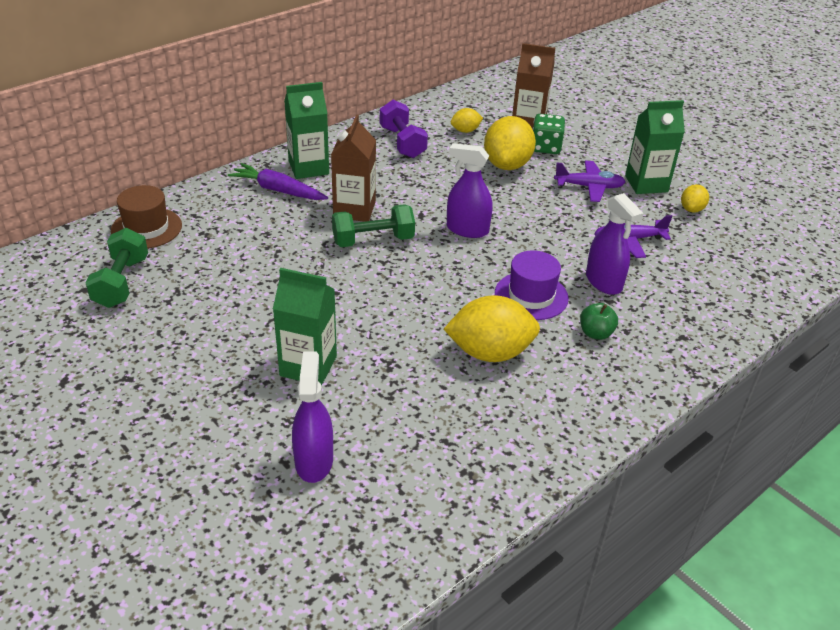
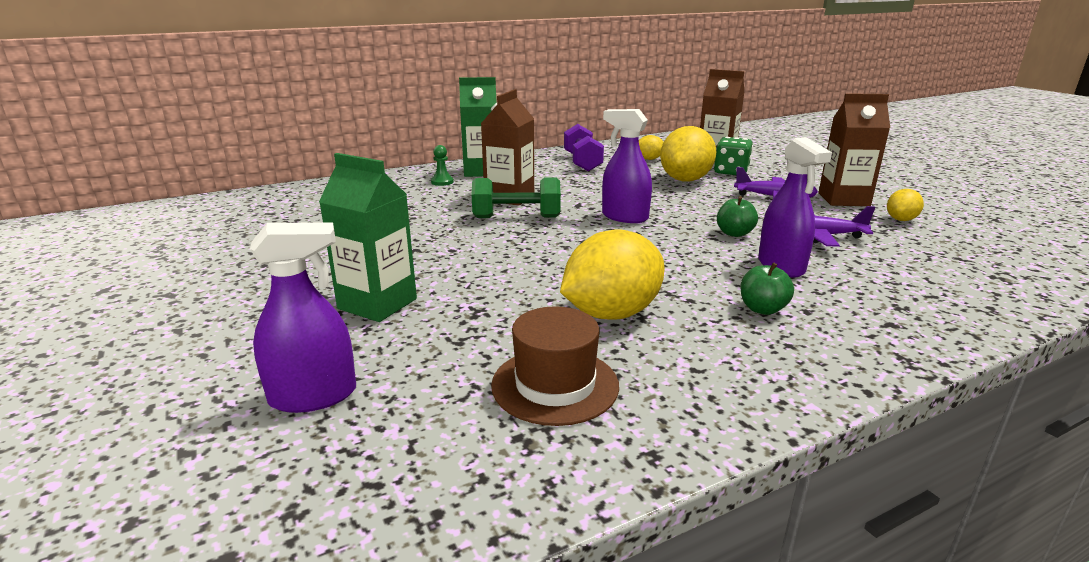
camera: 15 degrees right, 15 degrees down
(121, 282) = (239, 226): green dumbbell -> none
(146, 228) = (298, 196): brown hat -> brown hat (555, 385)
(278, 190) = (442, 182): purple carrot -> green pawn
(314, 461) = (313, 396): purple spray bottle -> purple spray bottle turned 60 degrees clockwise
(490, 352) = (611, 313): yellow lemon -> yellow lemon turned 45 degrees counterclockwise
(531, 296) = (683, 270): purple hat -> none
(562, 243) = (734, 233): none -> green apple
(646, 184) = (843, 199): green carton -> brown carton

